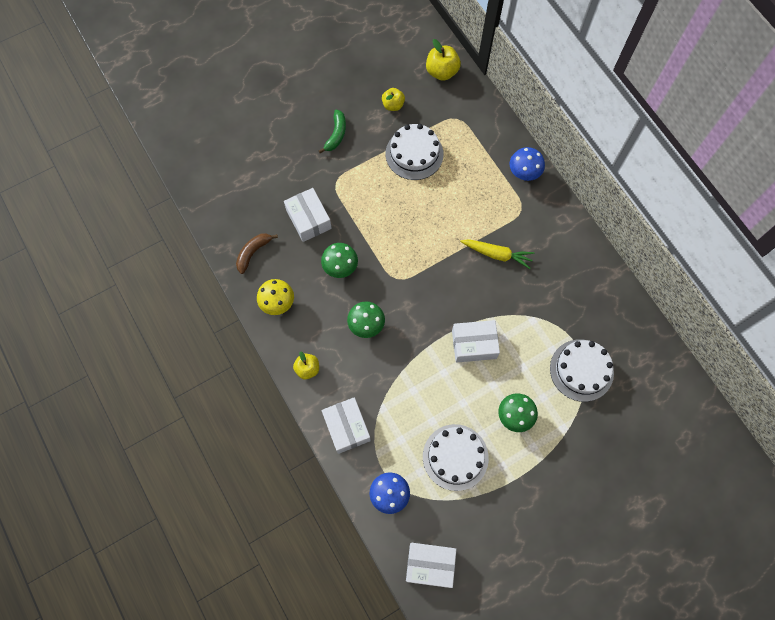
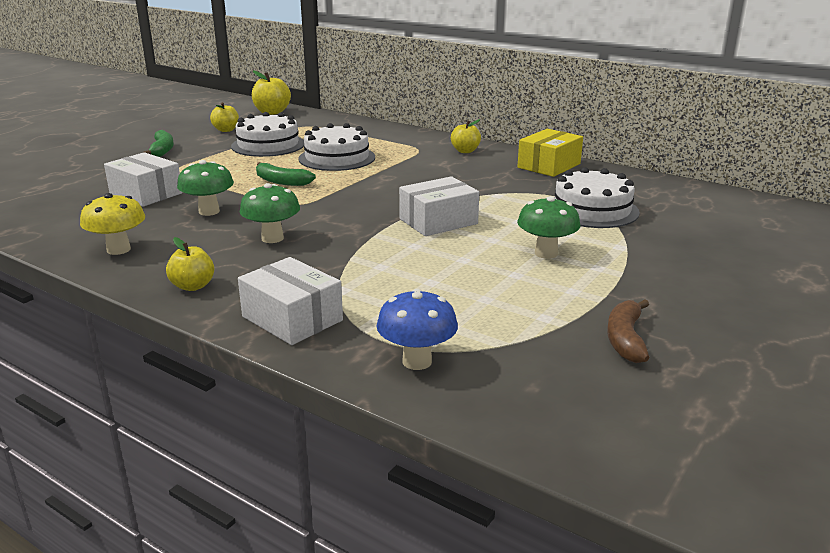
camera: 25 degrees left, 45 degrees down
(253, 252) = (65, 225): brown banana -> brown banana (625, 339)
(400, 234) = (281, 182): none -> green banana
(430, 565) = (560, 415): white box -> none
(455, 457) = (495, 301): white cake -> white cake (337, 158)
(497, 254) = (414, 172): yellow carrot -> none
(524, 173) = (403, 135): blue mushroom -> none
(554, 227) = (465, 151): none -> yellow apple
(600, 283) = (549, 166): none -> yellow box

